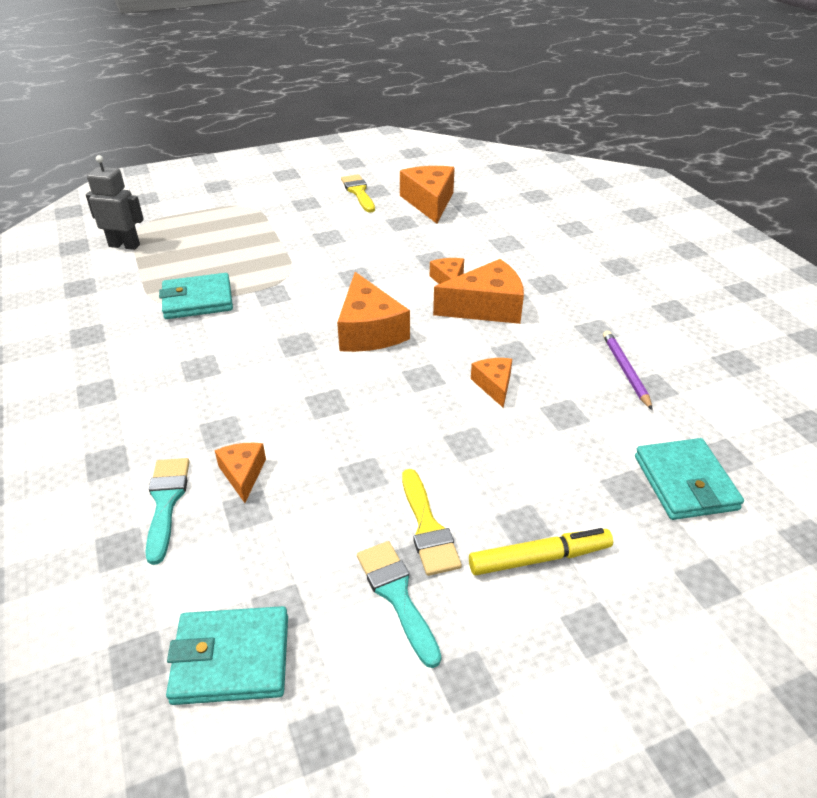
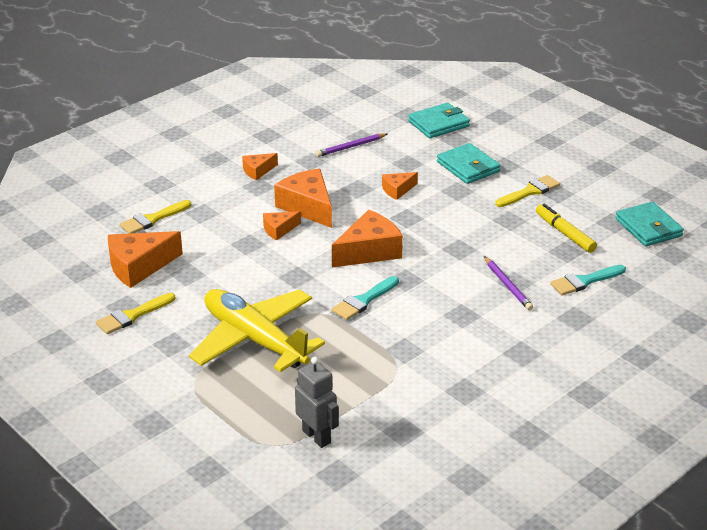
camera: 110 degrees left, 5 degrees down
(124, 245) = (317, 436): grey robot -> grey robot turned 150 degrees clockwise
(197, 300) = (381, 349): turquoise wallet -> turquoise wallet (468, 167)
(220, 421) = (508, 285): none -> purple pencil
(243, 474) = (543, 261): orange cheese -> orange cheese (258, 171)
(276, 239) = (254, 340): none -> yellow plane
(396, 595) = (577, 192): turquoise brush -> turquoise brush (363, 301)
(507, 217) = (152, 219): none -> yellow brush
(538, 558) = (523, 158): yellow marker -> yellow marker (565, 233)

